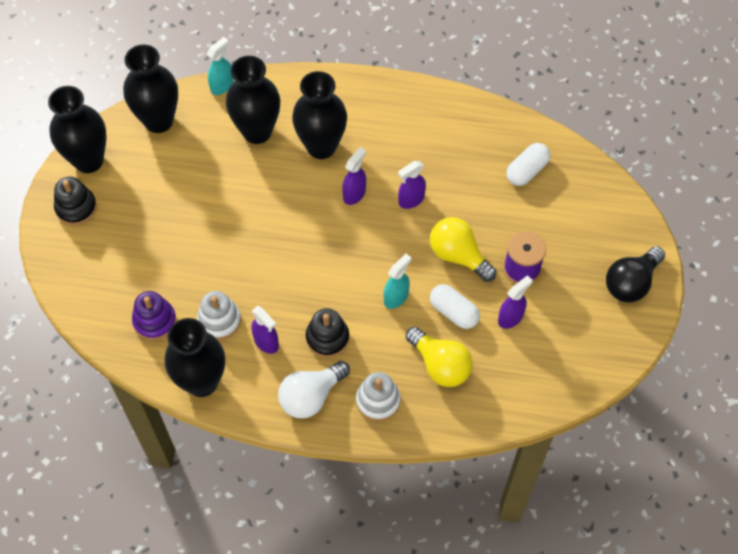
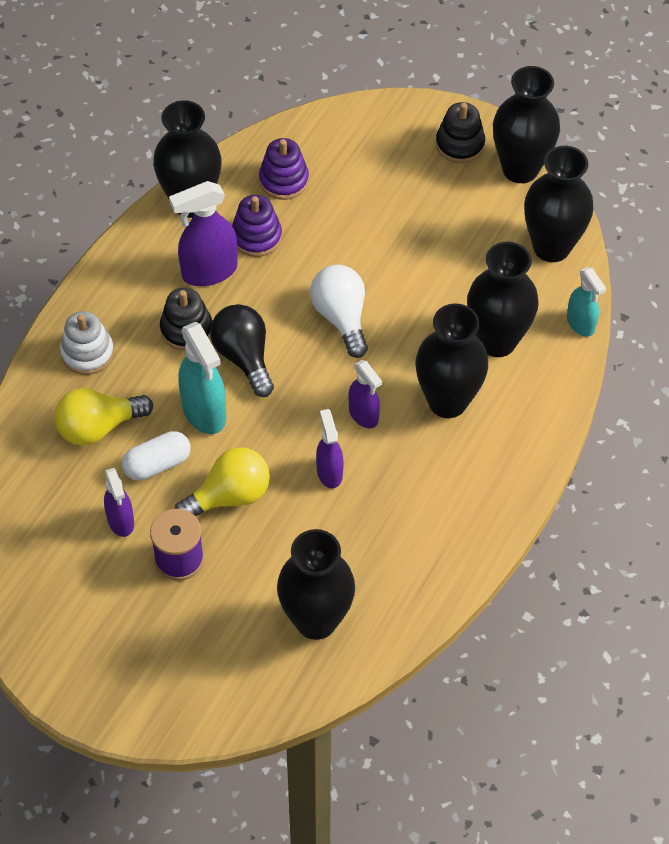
camera: 110 degrees right, 5 degrees down
(219, 320) = (256, 236): white stacking toy -> purple stacking toy
(266, 342) = (209, 271): purple spray bottle -> purple spray bottle, size x1.60
(311, 396) = (124, 293): white light bulb -> white light bulb (341, 317)
(396, 297) = (204, 412): turquoise spray bottle -> turquoise spray bottle, size x1.60
(526, 170) = (316, 620): white capsule -> black vase
(631, 283) = (101, 676): black light bulb -> black light bulb (244, 357)

